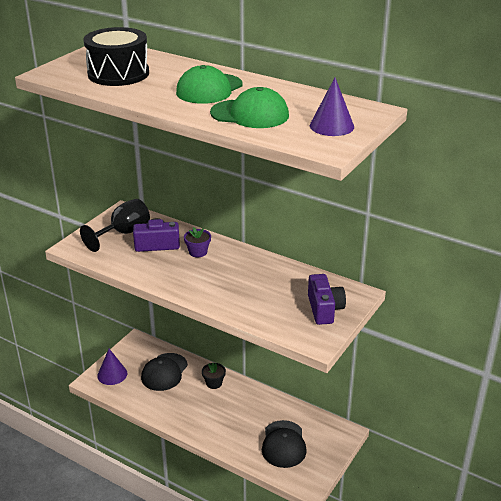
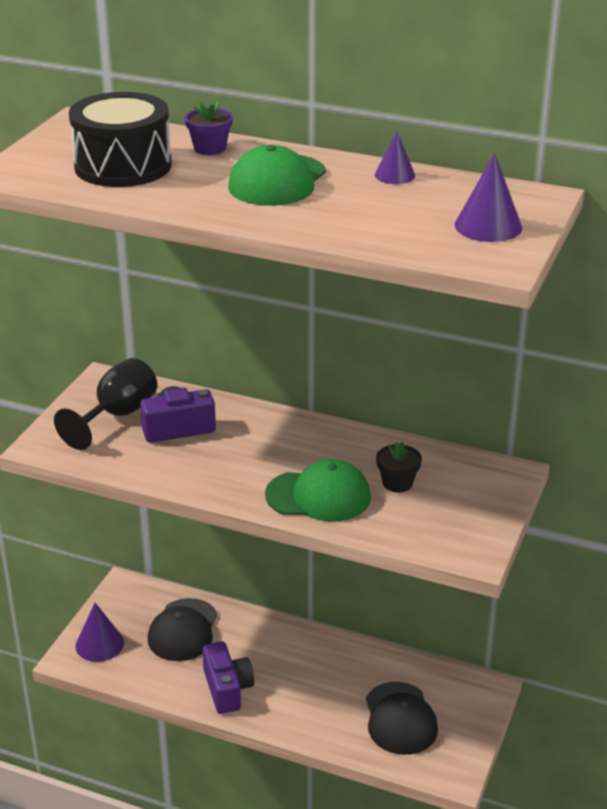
camera: 10 degrees left, 0 degrees up
(198, 252) = (246, 434): purple flower pot -> purple flower pot (210, 148)
(214, 383) = (266, 638): black flower pot -> black flower pot (397, 483)
(250, 114) = (358, 217): green cap -> green cap (318, 496)
(286, 91) = (395, 175): none -> purple cone
(324, 309) = (468, 502): purple camera -> purple camera (227, 689)

